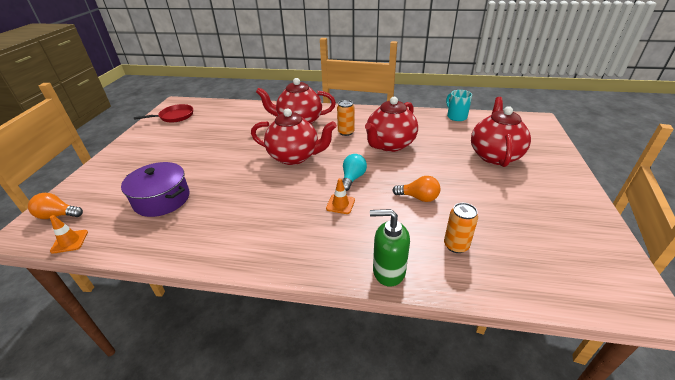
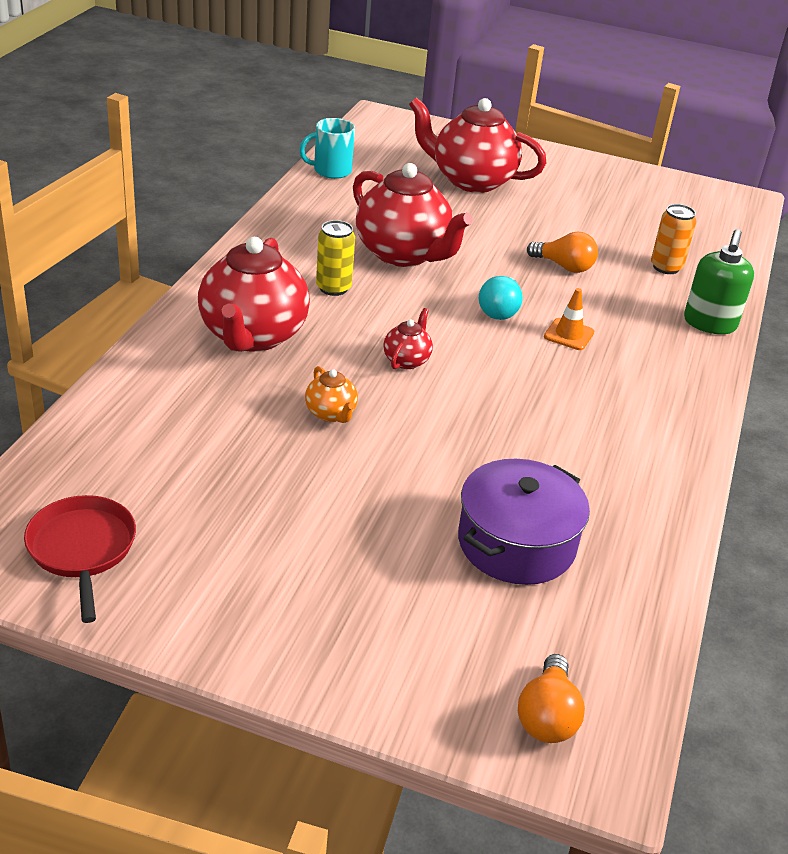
camera: 85 degrees left, 0 degrees up
(69, 241) = (638, 670): orange traffic cone -> none
(250, 145) = (331, 414): none -> orange teapot
(295, 157) = (407, 360): red teapot -> red teapot, size x0.44
(346, 132) = (333, 288): orange can -> yellow can
(352, 178) = (499, 311): turquoise light bulb -> turquoise light bulb turned 105 degrees counterclockwise
(418, 197) = (564, 266): orange light bulb -> orange light bulb turned 90 degrees clockwise

